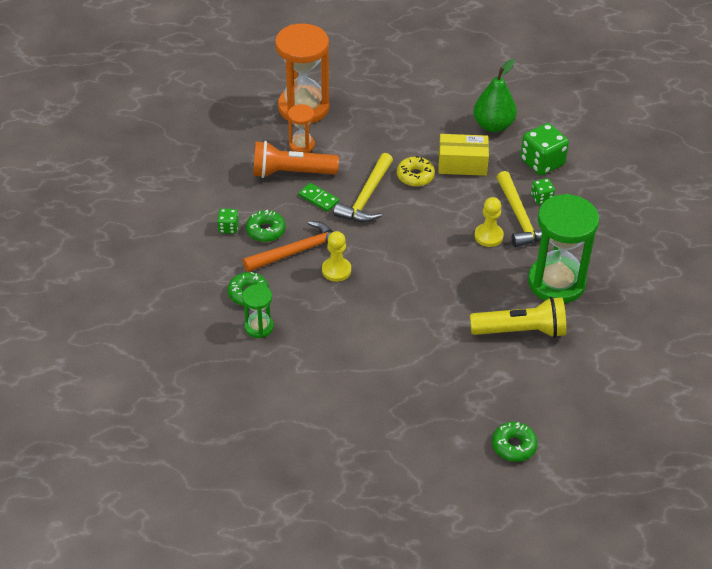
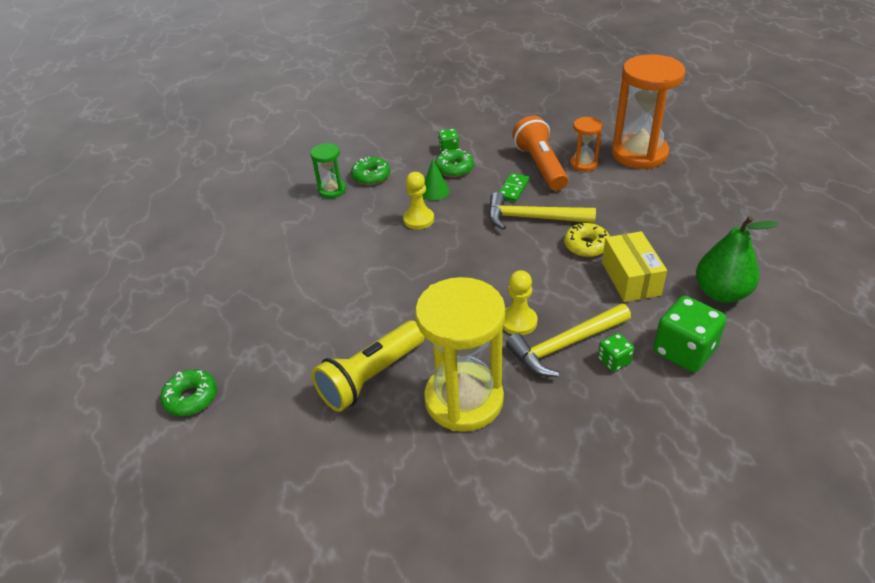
camera: 80 degrees right, 5 degrees down
(297, 251) = (435, 191): orange hammer -> green cone
(521, 331) = (370, 377): yellow flashlight -> yellow flashlight turned 60 degrees clockwise
(556, 282) = (464, 399): green hourglass -> yellow hourglass

